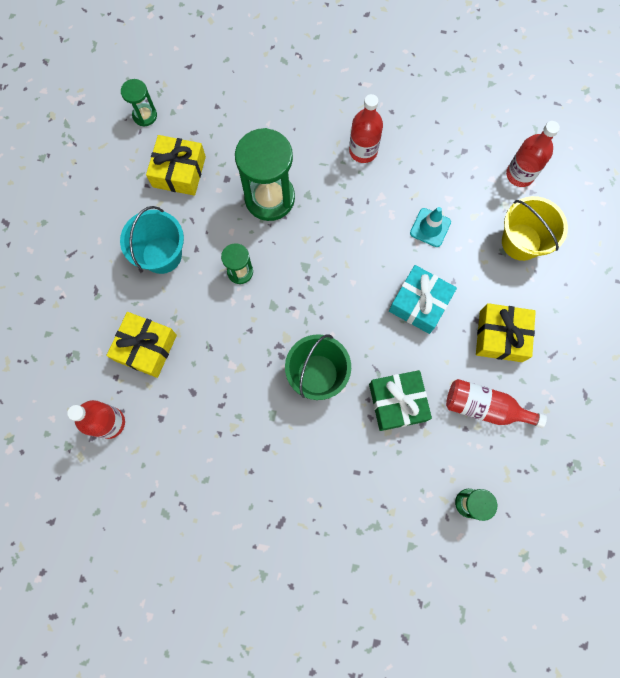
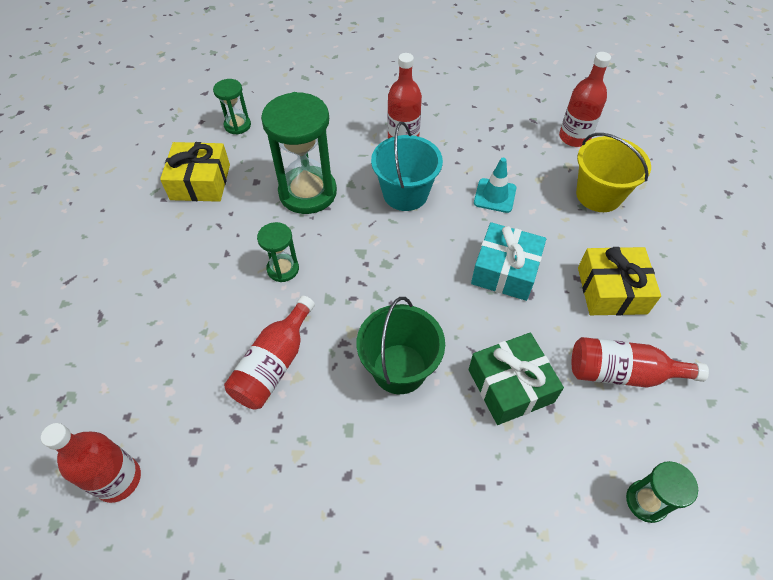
camera: 10 degrees left, 20 degrees down
(145, 115) = (158, 138): green hourglass -> green hourglass (237, 125)
(146, 348) = (168, 372): yellow gift -> none
(162, 255) = (184, 265): turquoise bucket -> turquoise bucket (405, 194)
(224, 354) = (274, 364): none -> red bottle

